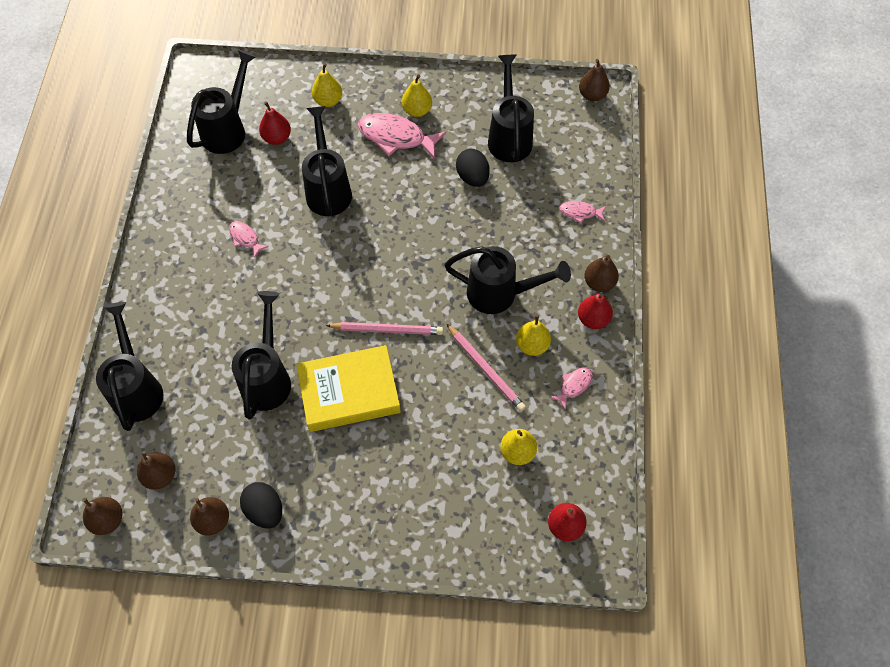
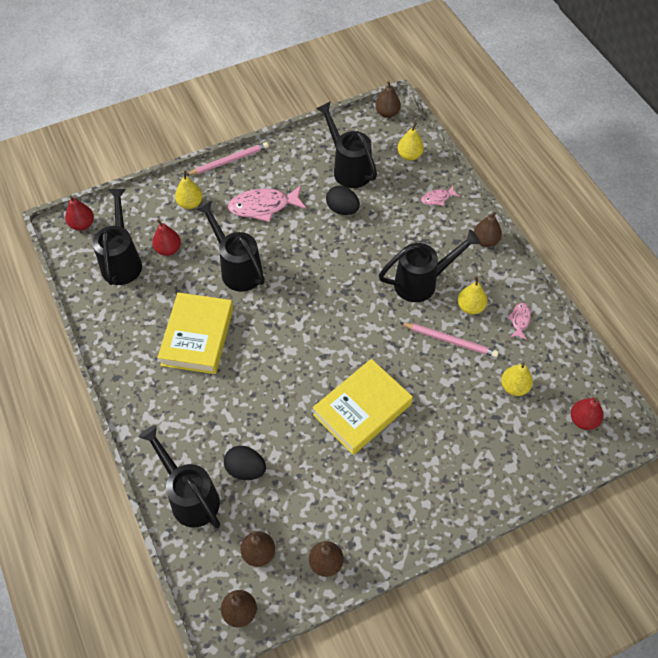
camera: 30 degrees left, 5 degrees down
(245, 238) = (197, 336): pink fish -> yellow book
(265, 510) = (361, 532): black egg -> black egg (245, 469)
(268, 377) = (291, 431): black watering can -> none
(387, 329) = (358, 349): pink pencil -> pink pencil (229, 161)
(417, 110) = (265, 180): yellow pear -> yellow pear (409, 155)
(593, 319) = (499, 268): red pear -> red pear (82, 224)

